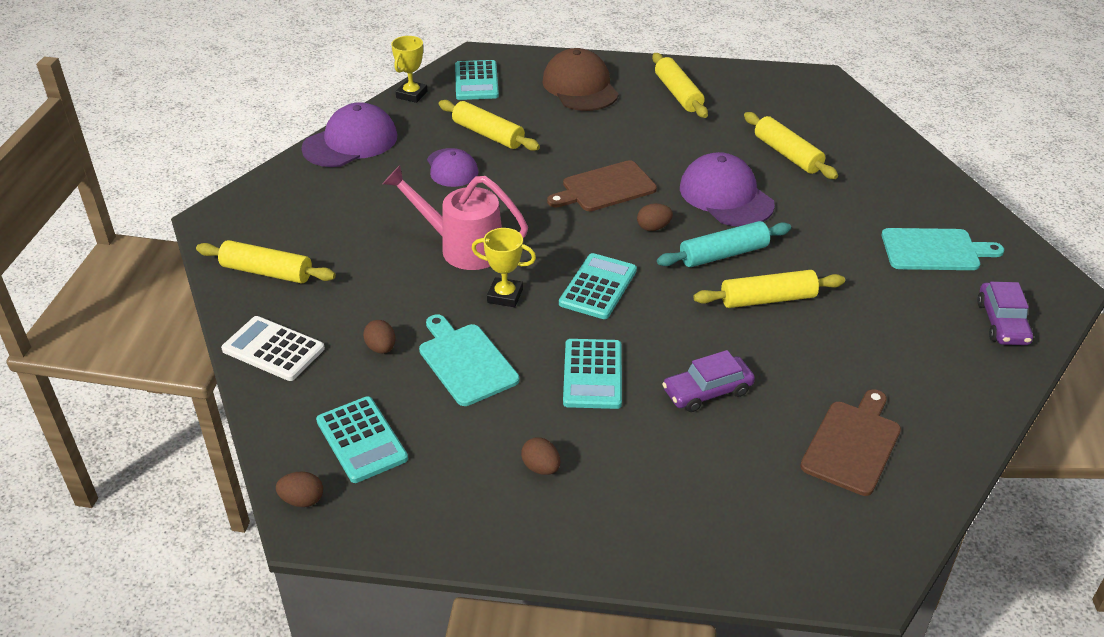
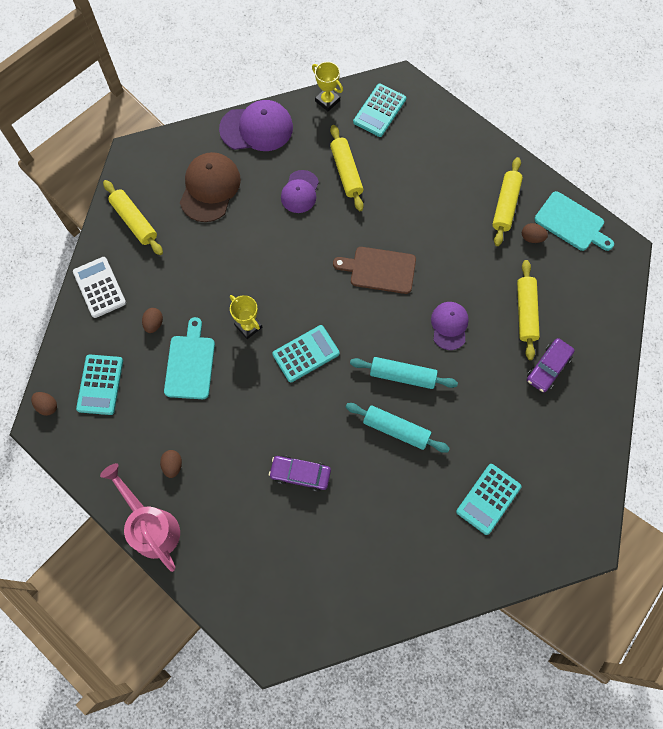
camera: 35 degrees right, 30 degrees up
(411, 95) = (327, 101): yellow trophy -> yellow trophy turned 75 degrees clockwise
(462, 247) = (254, 269): pink watering can -> pink watering can (151, 526)
(580, 87) = (444, 158): brown cap -> brown cap (210, 188)
(592, 374) = (249, 419): turquoise calculator -> turquoise calculator (488, 499)
(653, 227) = (379, 325): brown egg -> brown egg (532, 237)
(726, 196) = (449, 325): purple cap -> purple cap, size x0.64
(768, 299) = (396, 429): yellow rolling pin -> turquoise rolling pin
(852, 444) = (345, 565): brown cutting board -> none
(934, 250) = (539, 459): turquoise cutting board -> turquoise cutting board (571, 223)
(1002, 323) = (520, 543): purple car -> purple car (548, 367)

